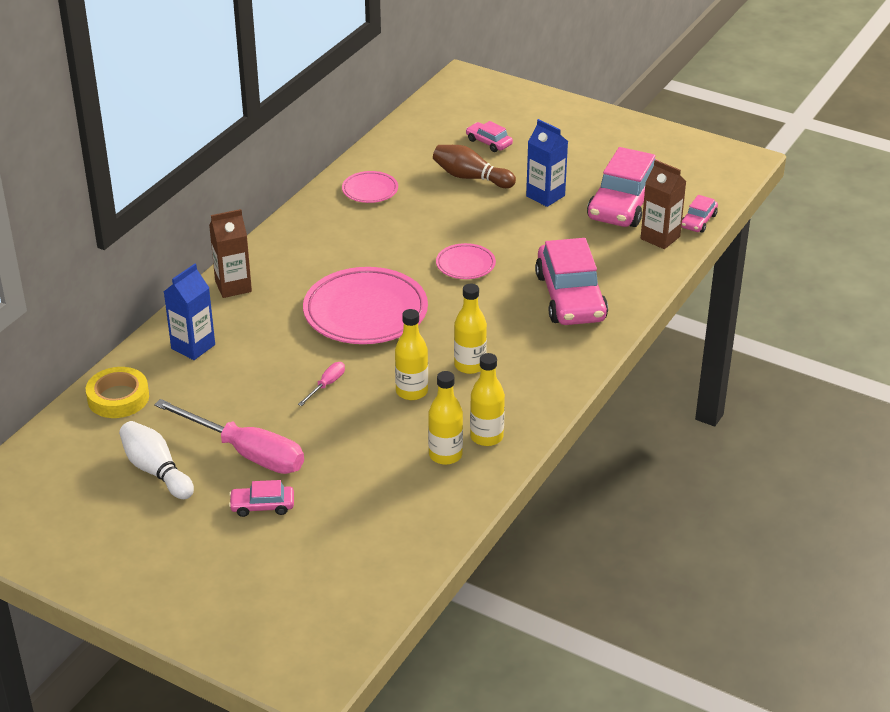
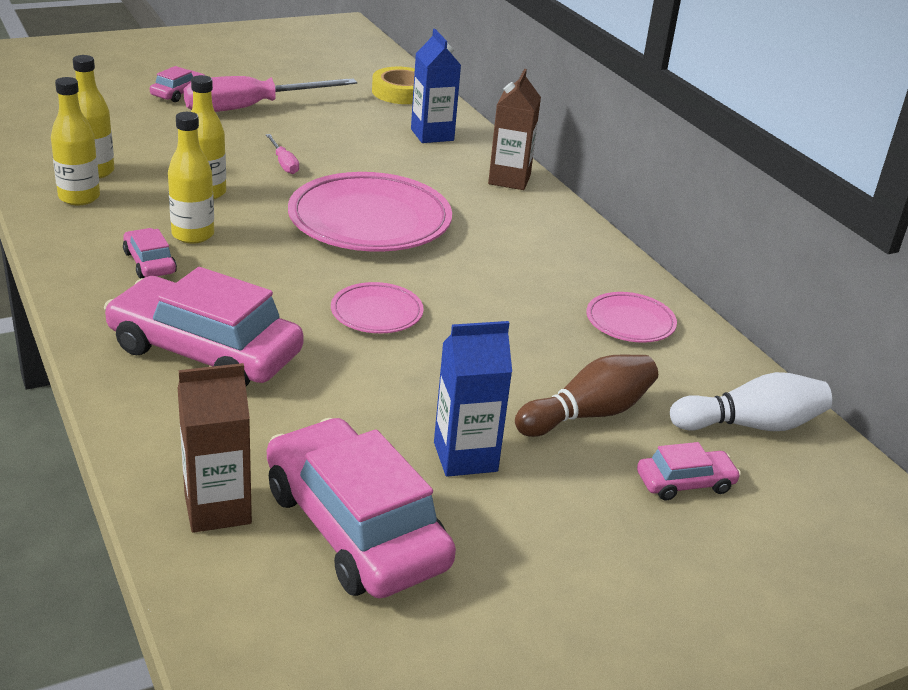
camera: 120 degrees right, 5 degrees down
(156, 471) = (287, 77): white bowling pin -> white bowling pin (751, 425)
(698, 221) = (202, 585): pink car -> pink car (150, 263)

